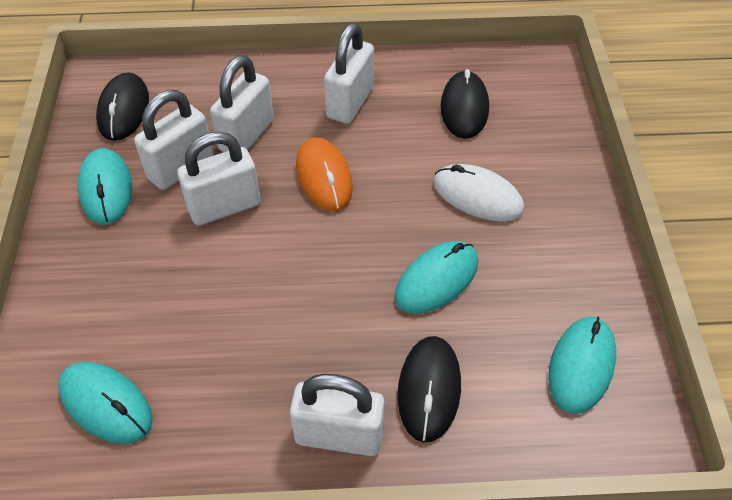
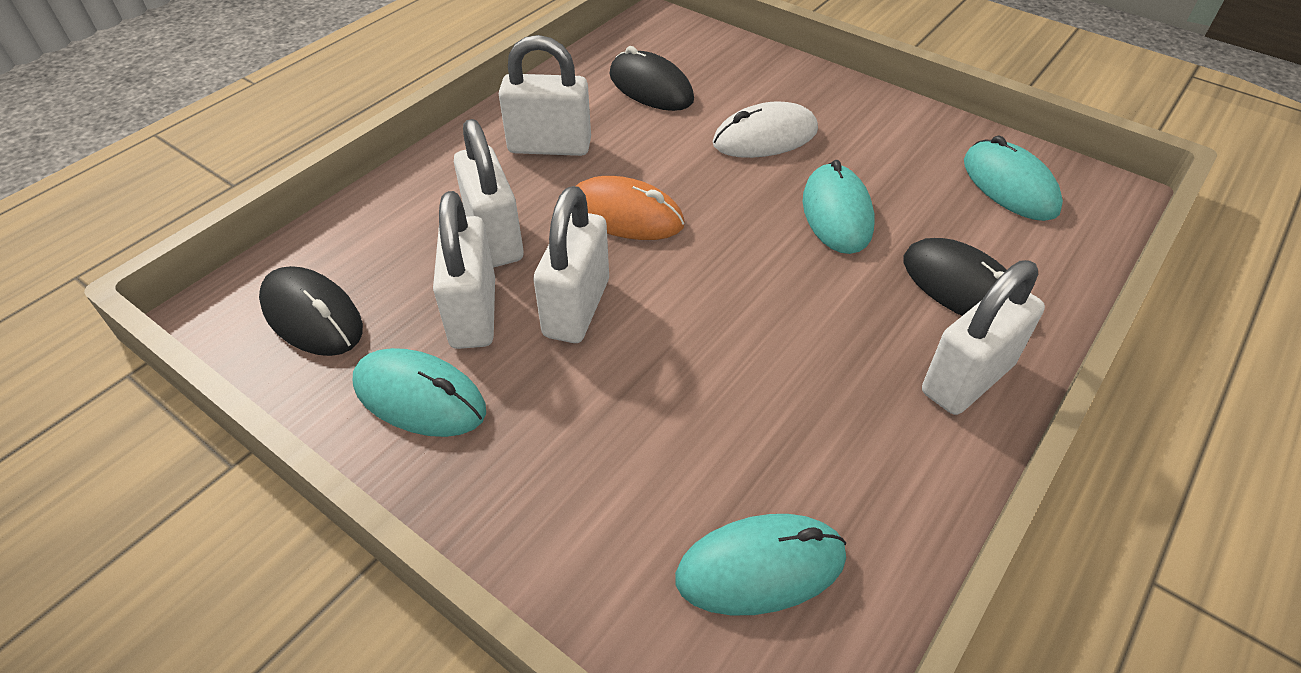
camera: 50 degrees left, 5 degrees down
(350, 103) = (549, 146): white padlock -> white padlock turned 60 degrees counterclockwise

